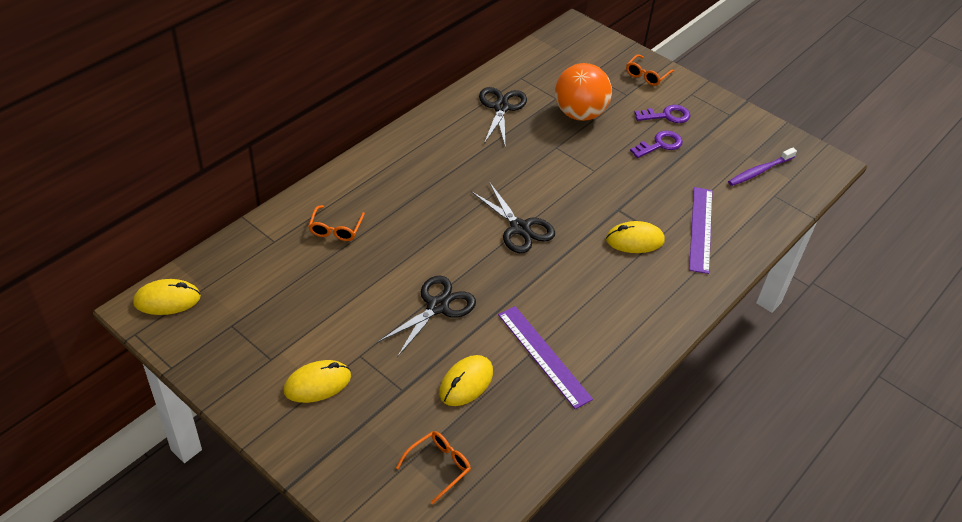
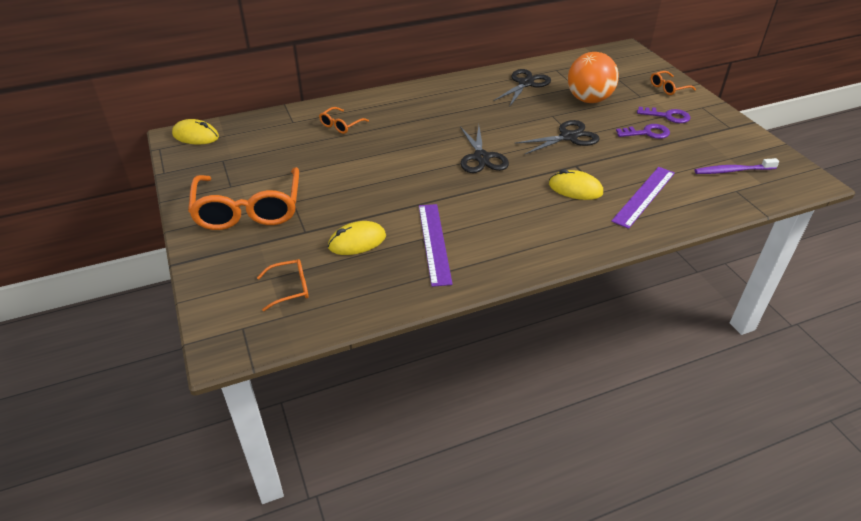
camera: 30 degrees right, 5 degrees down
(317, 384) = (248, 209): yellow mouse -> orange glasses
(437, 307) = (375, 188): black scissors -> black scissors (568, 137)

